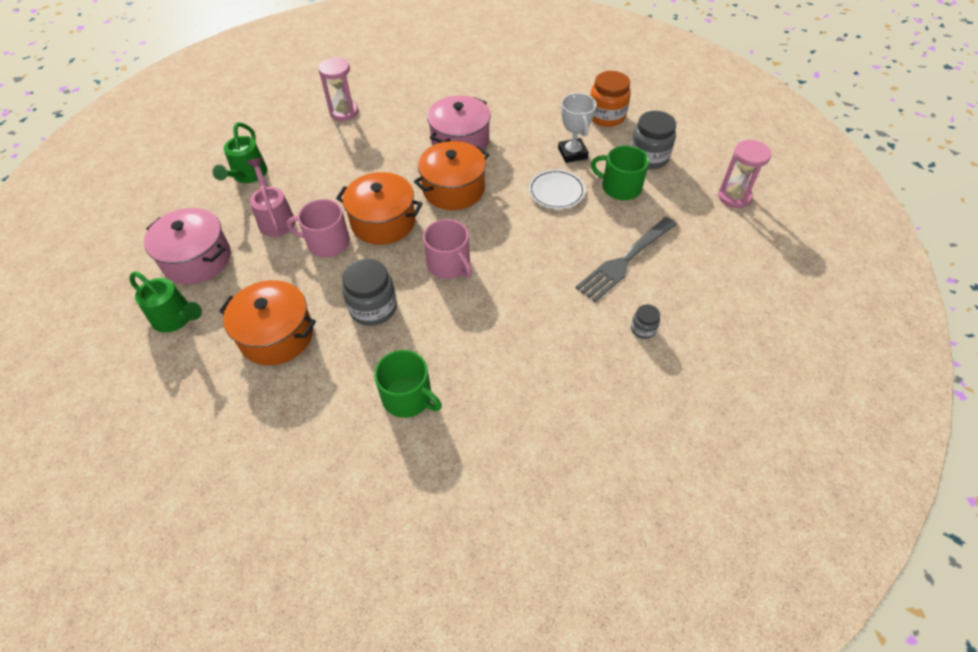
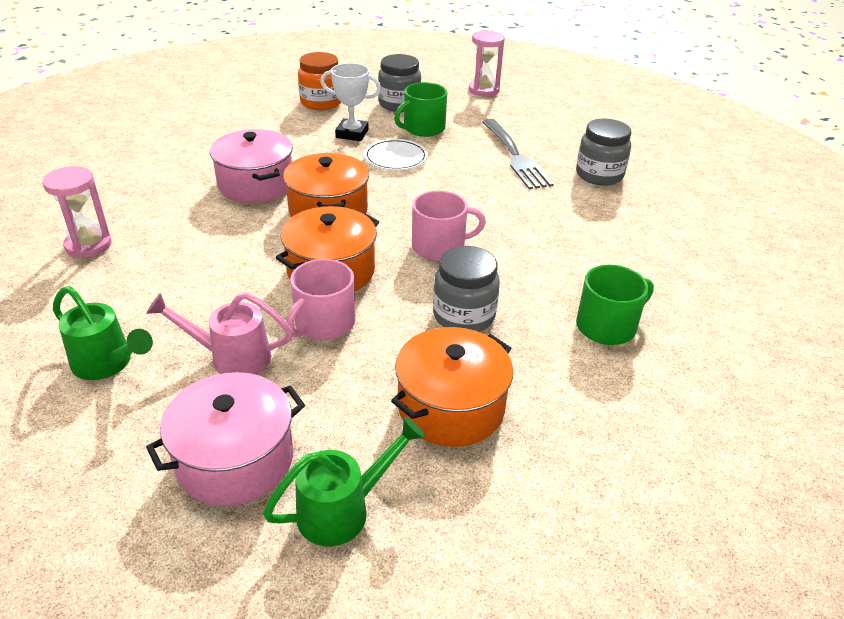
camera: 65 degrees left, 15 degrees down
(643, 329) = (599, 175): grey jar -> grey jar, size x1.94

